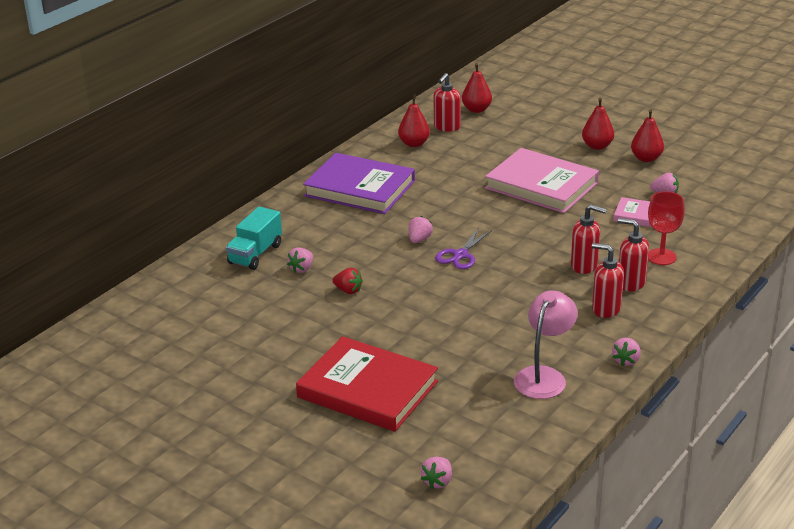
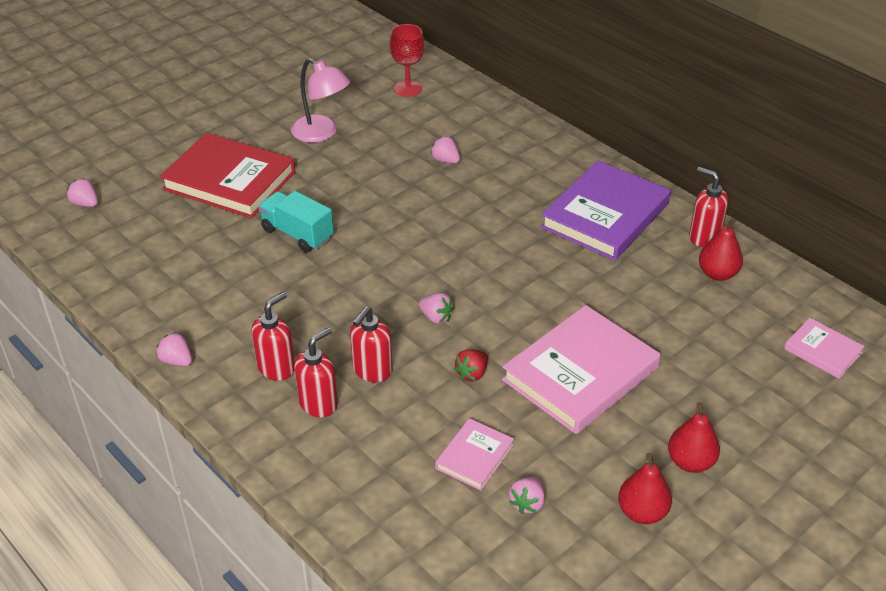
camera: 100 degrees right, 10 degrees up
(255, 254) = (484, 134): turquoise truck -> turquoise truck (297, 234)
(348, 290) = (394, 185): red strawberry -> red strawberry (472, 374)
(367, 389) = (229, 180): red book -> red book turned 75 degrees clockwise
(419, 239) = (476, 246): pink strawberry -> pink strawberry (436, 317)
(446, 127) = (765, 311): red soap dispenser -> red soap dispenser (704, 237)
(460, 255) = (432, 272): purple scissors -> none
(476, 109) = (822, 351): red pear -> pink book
(544, 376) = (186, 293): pink lamp -> pink lamp (322, 133)
(661, 257) = (365, 450): red goblet -> red goblet (408, 89)

